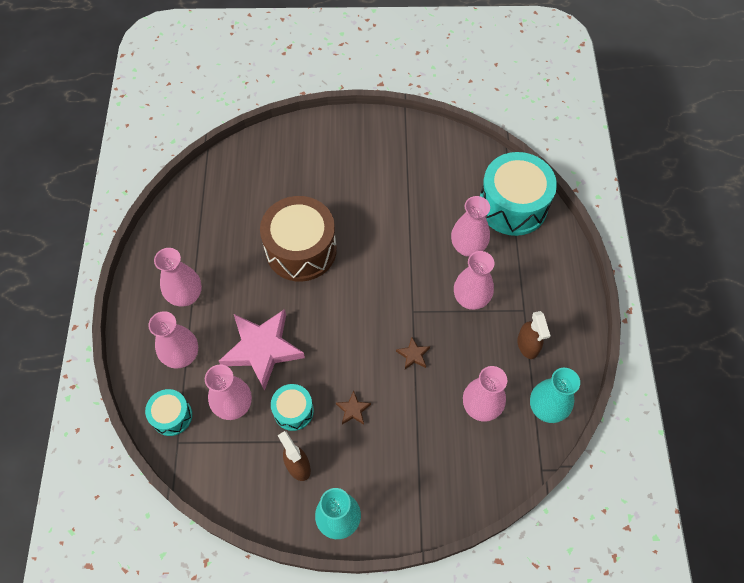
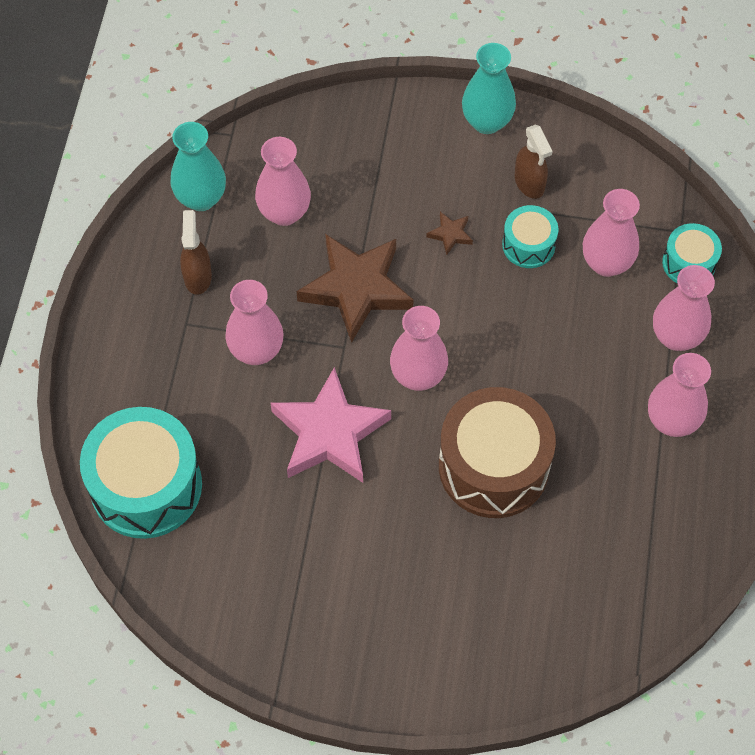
camera: 170 degrees left, 0 degrees up
(262, 349) = (564, 328): pink star -> pink star (329, 433)
(413, 355) = (356, 288): brown star -> brown star, size x2.44
(467, 247) = (238, 429): pink vase -> pink vase (418, 376)

